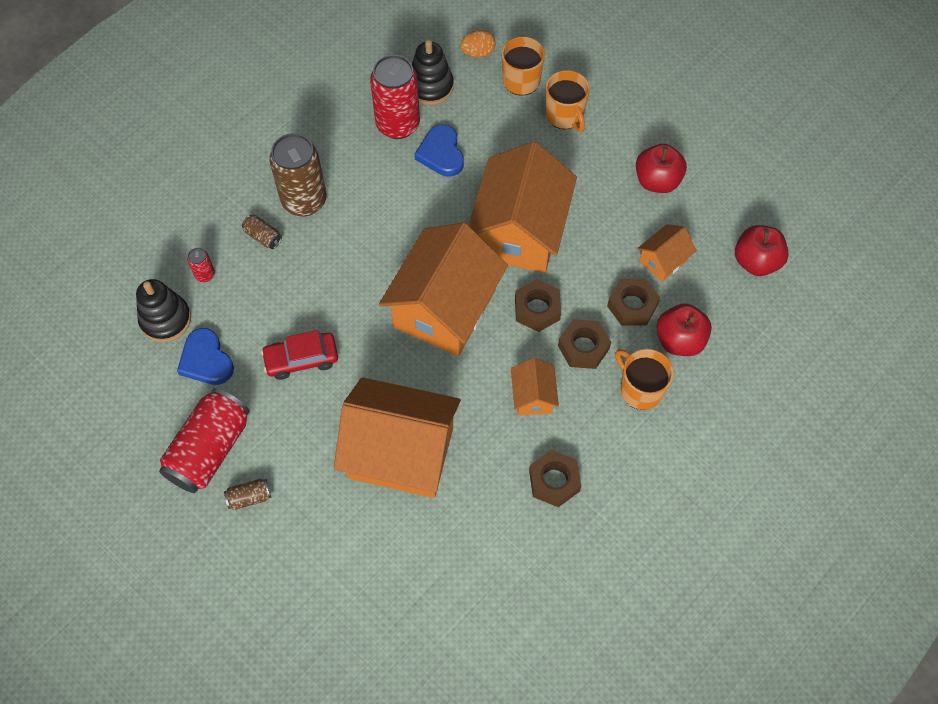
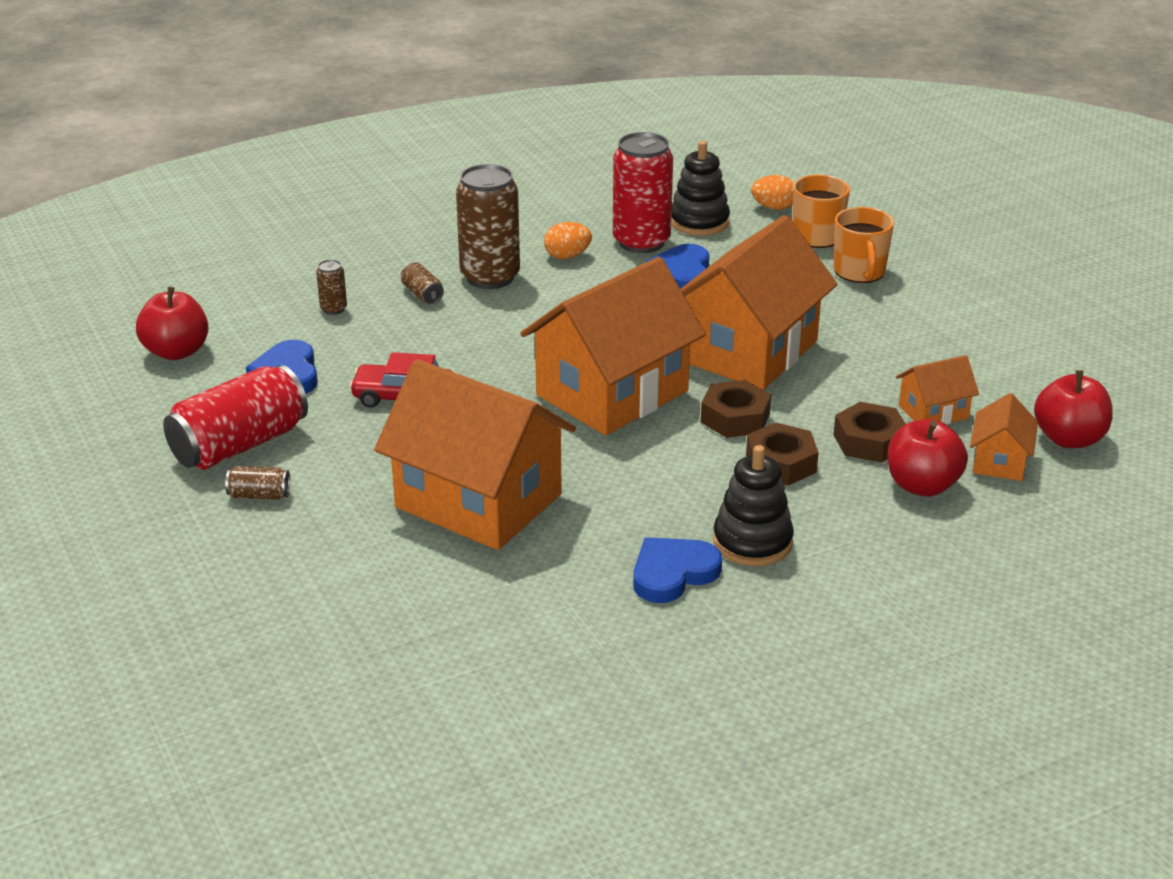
camera: 20 degrees right, 30 degrees down
(166, 319) = (263, 333): black stacking toy -> black stacking toy (752, 542)
(205, 275) = (333, 309): red can -> brown can
(350, 158) = (567, 256): none -> orange egg
(533, 396) = (686, 491): orange house -> orange house (999, 461)
(554, 481) = (673, 573): brown nut -> blue heart
(640, 389) = (842, 517): orange mug -> none
(657, 181) = (958, 345): red apple -> red apple (176, 352)

